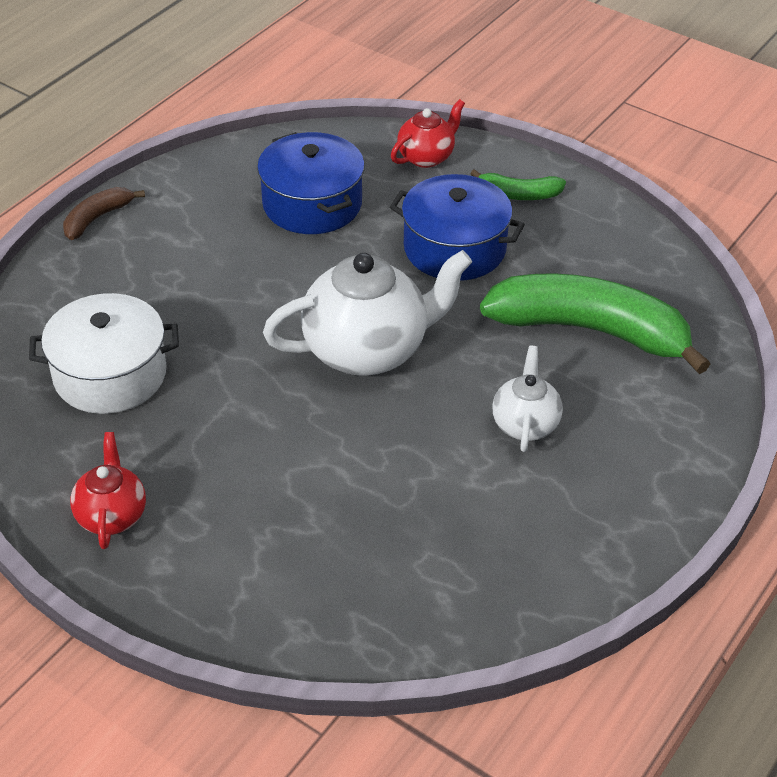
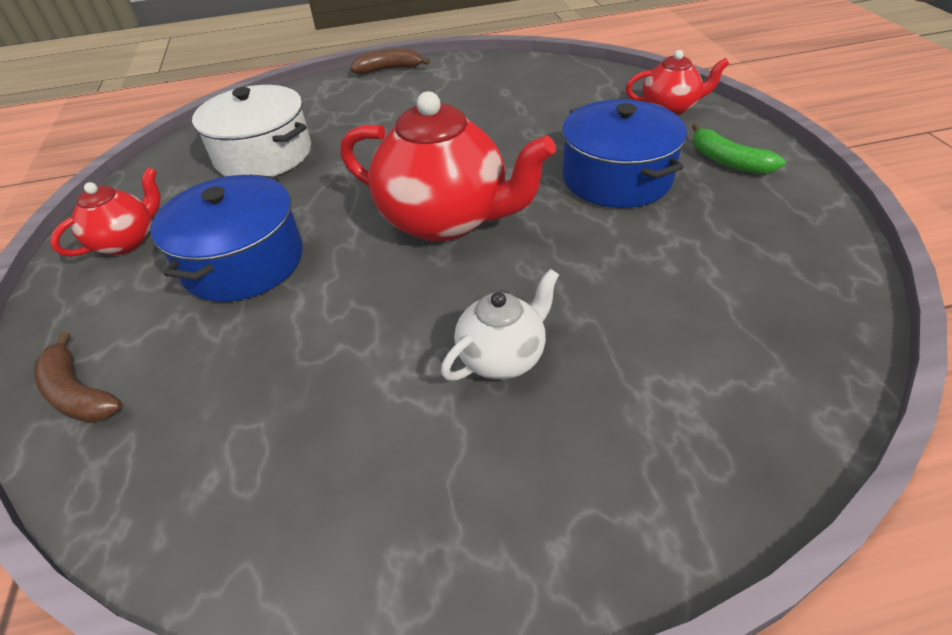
camera: 45 degrees right, 0 degrees up
(273, 620) = (78, 393): none -> brown banana
(312, 204) = (537, 108): blue pot -> blue pot (243, 262)
(367, 350) = (446, 220): white teapot -> red teapot
(590, 331) = (677, 304): green banana -> none

